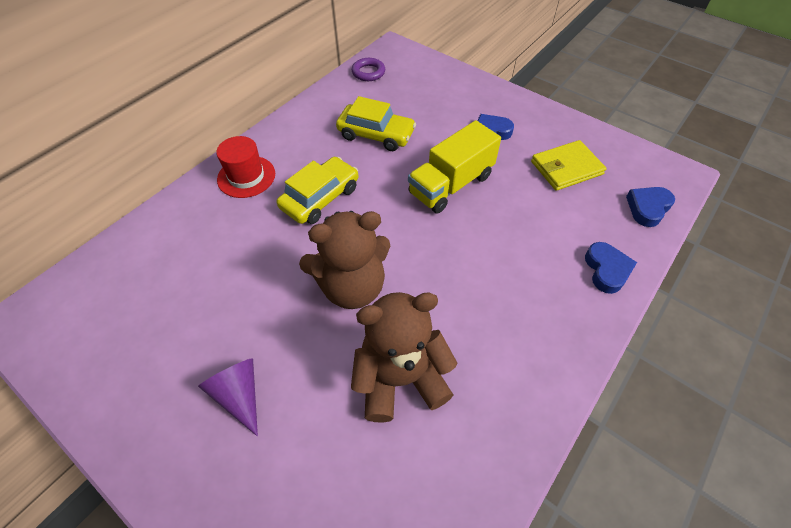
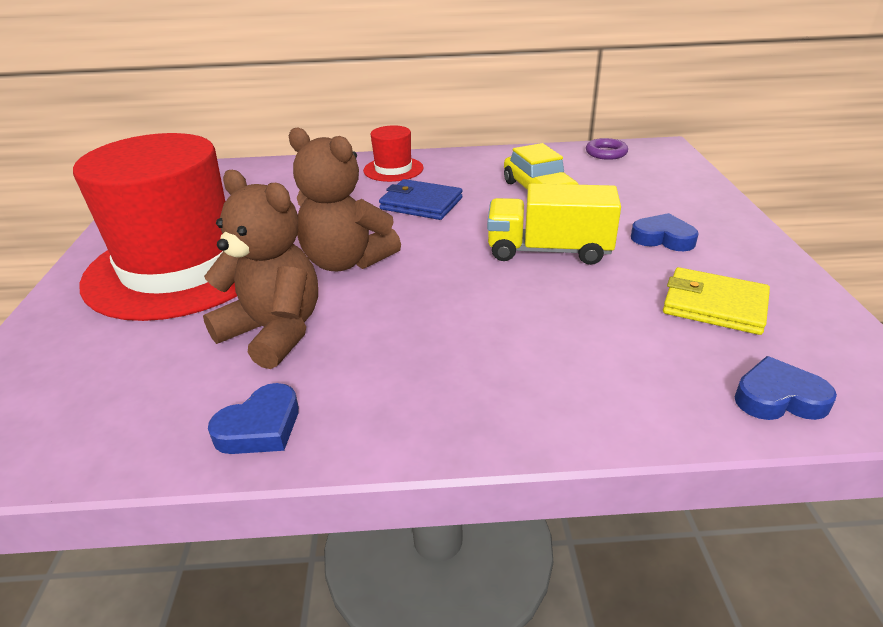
camera: 50 degrees right, 20 degrees down
(239, 394) = (181, 267): purple cone -> red hat
(320, 198) = (421, 204): yellow car -> blue wallet
(606, 270) = (607, 406): blue heart -> blue heart (260, 427)

